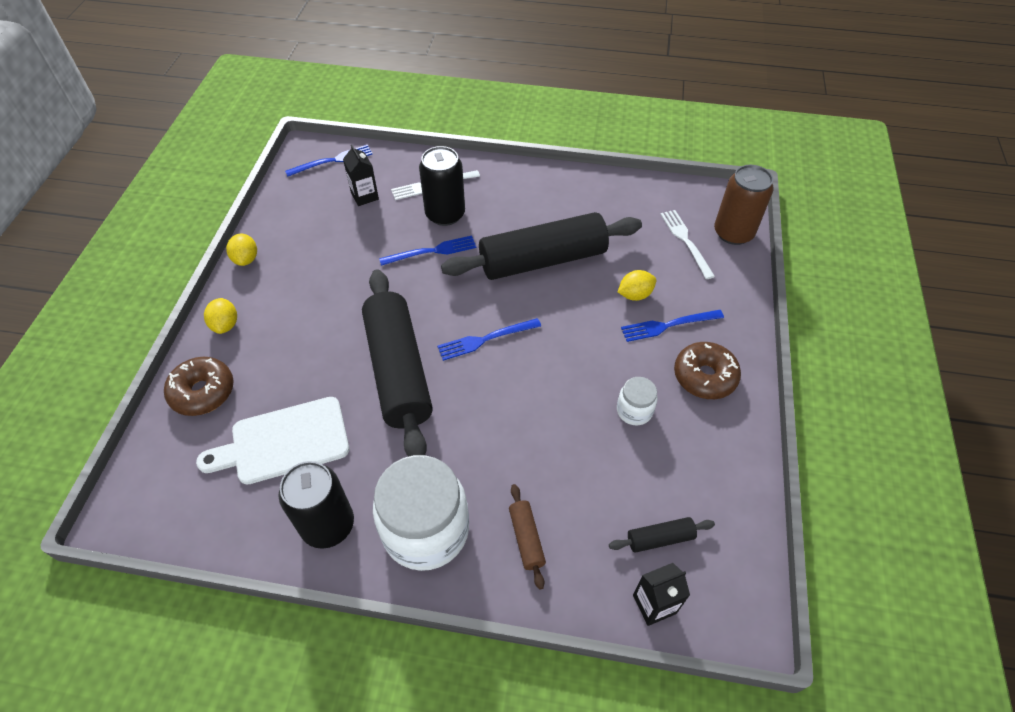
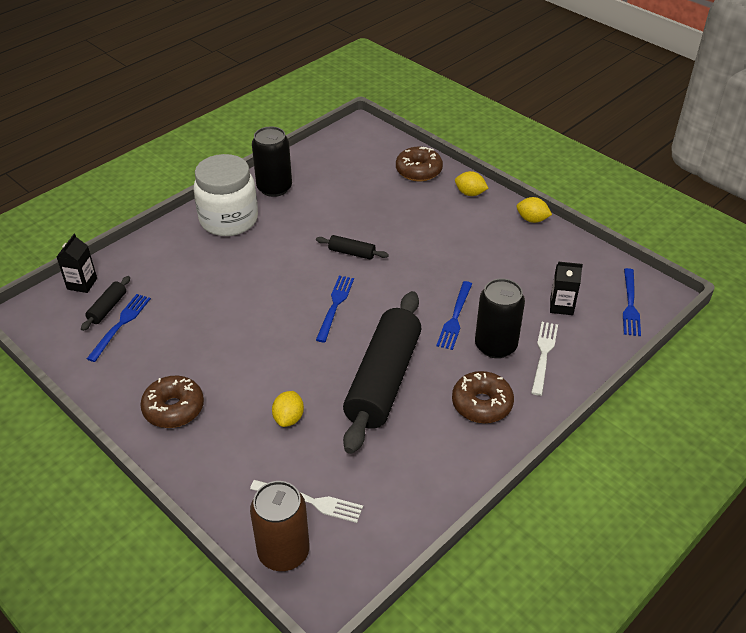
camera: 125 degrees right, 10 degrees down
(284, 442) = (347, 189): white cutting board -> none
(398, 370) = (352, 253): black rolling pin -> black rolling pin, size x0.41
(513, 197) = (482, 404): none -> brown donut
(526, 538) = (177, 254): brown rolling pin -> none
(634, 410) = (194, 350): white jar -> none
(668, 325) = (238, 419): blue fork -> blue fork (120, 325)

